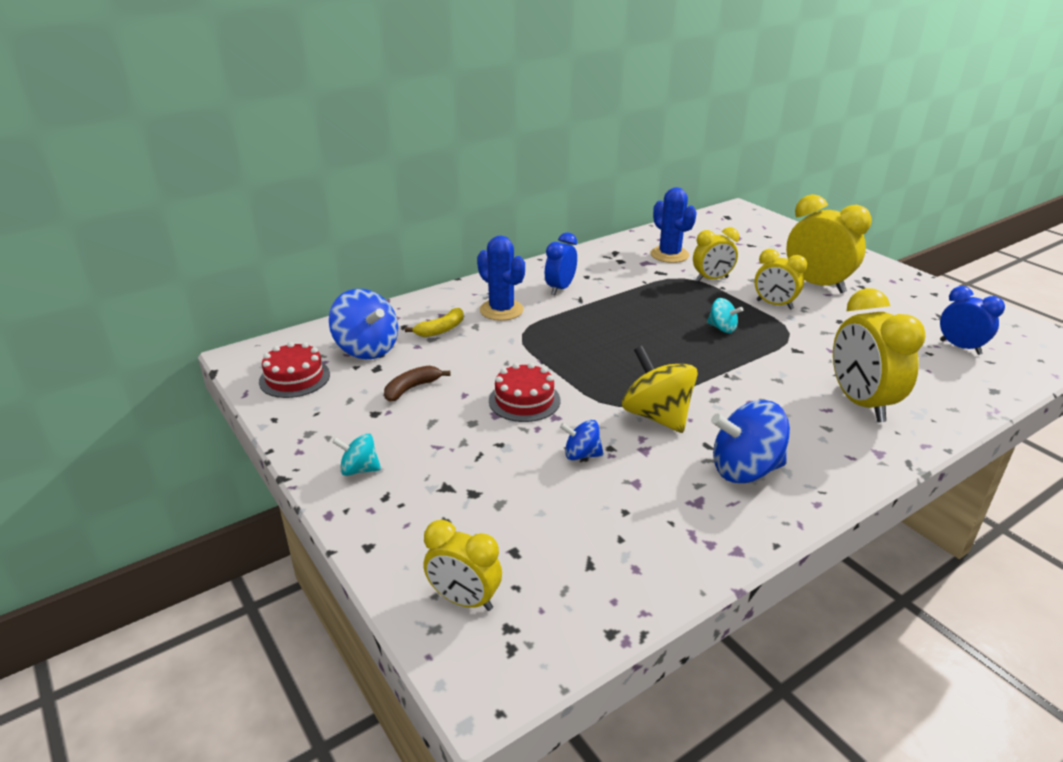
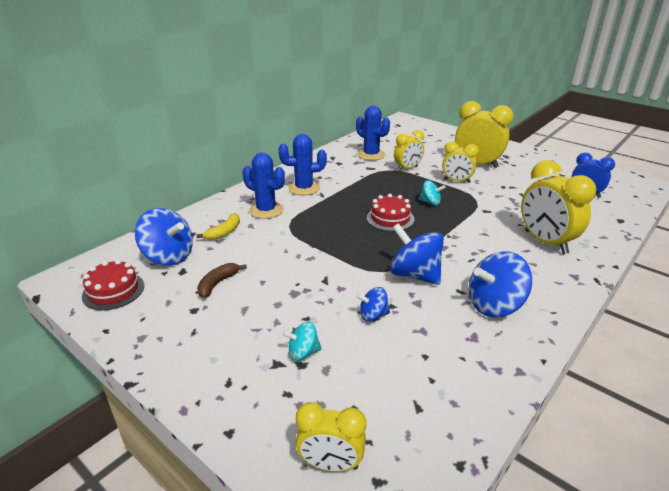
camera: 15 degrees left, 0 degrees up
(359, 469) = (197, 362): turquoise spinning top -> turquoise spinning top (303, 352)
(524, 400) = (311, 278): red cake -> red cake (390, 218)
(560, 288) = (304, 188): blue clock -> blue cactus
(656, 416) = (414, 275): yellow spinning top -> blue spinning top

